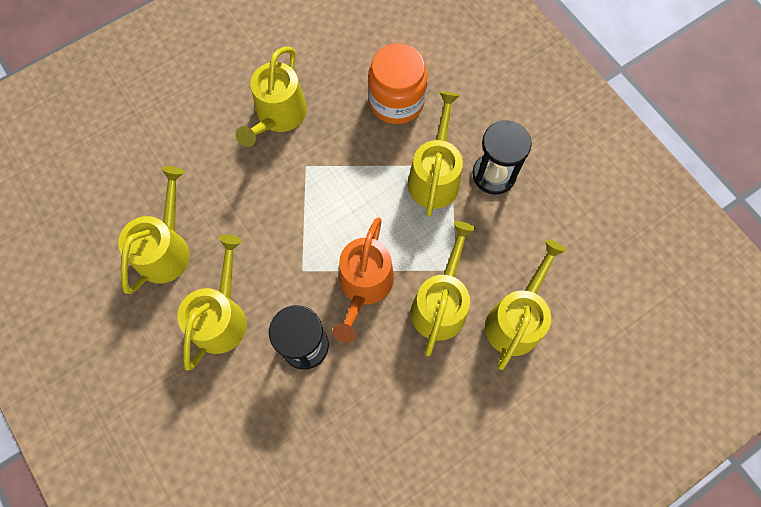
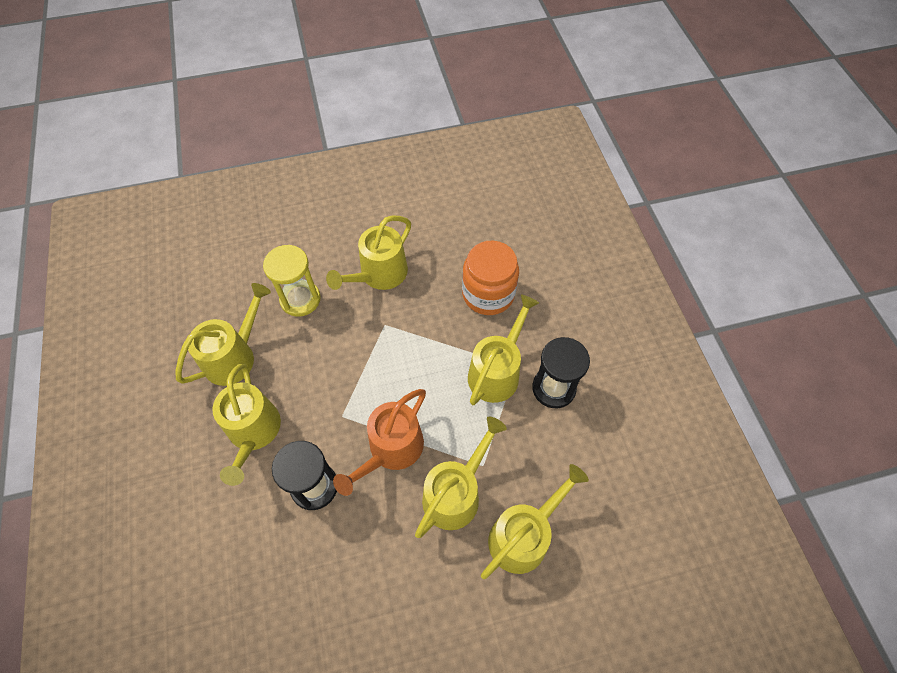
camera: 20 degrees right, 10 degrees down
(208, 168) = (300, 299): none -> yellow hourglass
(221, 317) = (253, 433): yellow watering can -> yellow watering can turned 135 degrees clockwise

